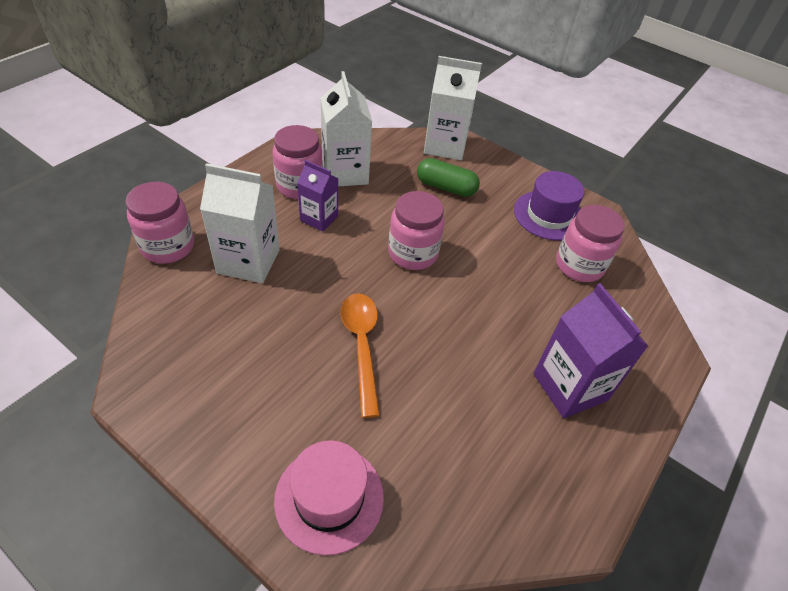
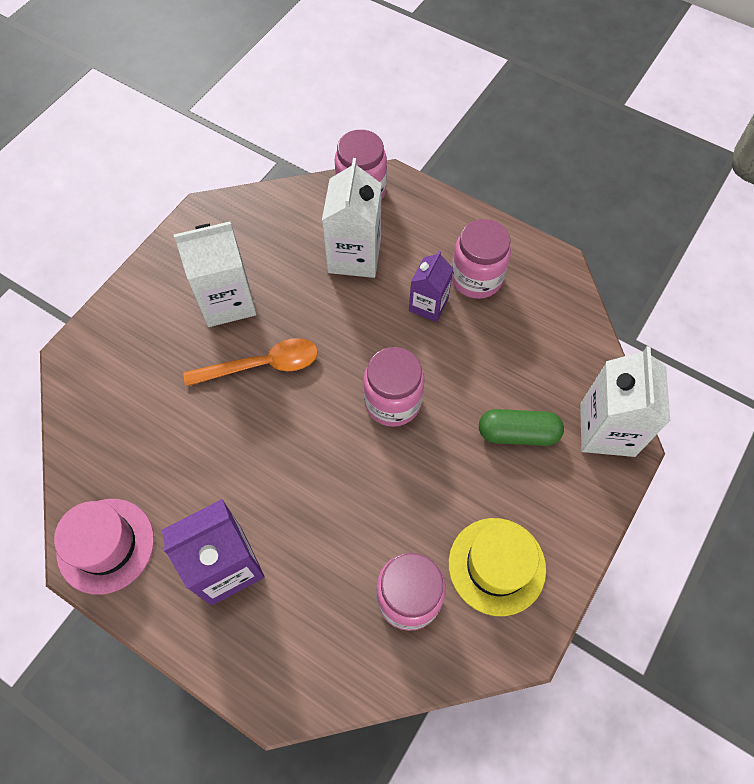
camera: 90 degrees right, 15 degrees up
(329, 498) = (115, 359): pink hat -> pink hat (106, 545)
(345, 172) = (513, 319): white carton -> white carton (227, 301)
(446, 187) = (518, 433): green capsule -> green capsule turned 75 degrees clockwise
(549, 215) = (497, 566): purple hat -> yellow hat

